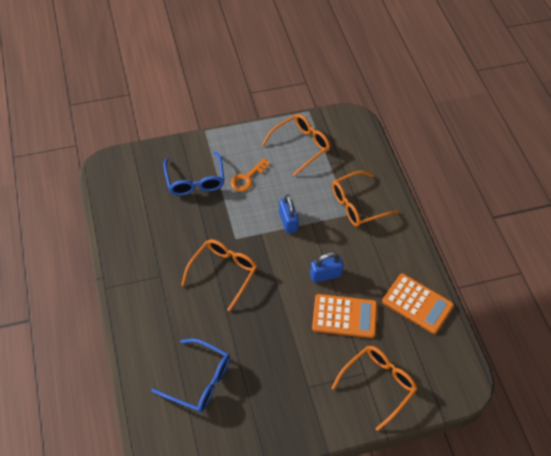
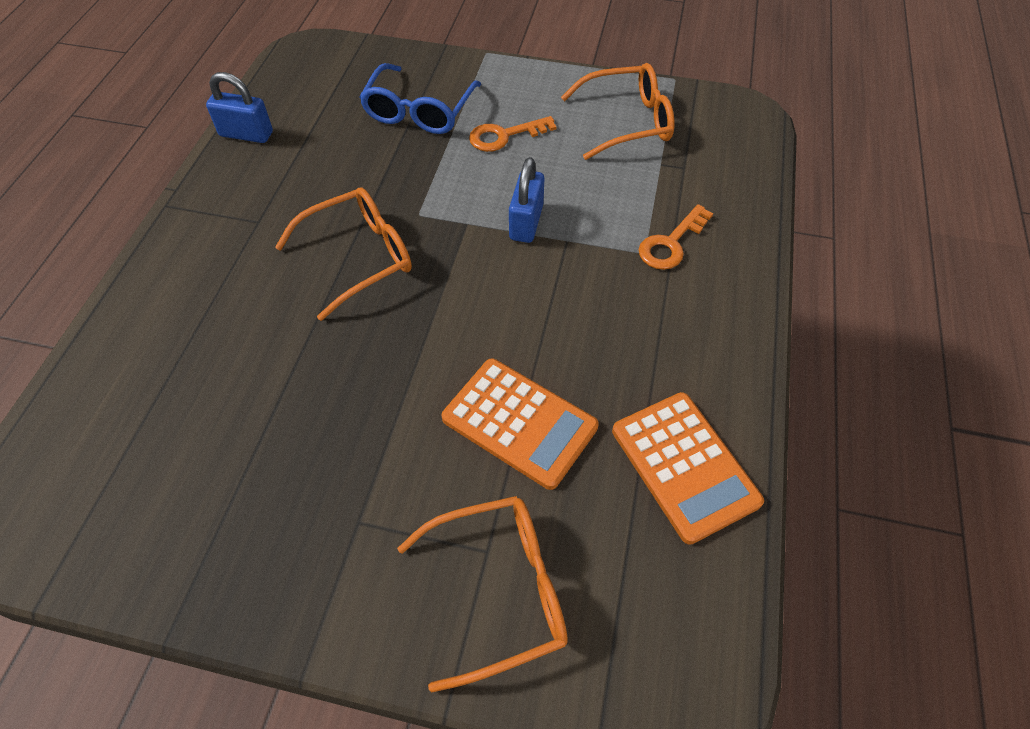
camera: 30 degrees right, 0 degrees up
(199, 381) = (180, 413): blue glasses -> none
(325, 275) = (533, 334): blue padlock -> blue padlock (246, 134)
(357, 205) = (671, 243): orange glasses -> orange key

